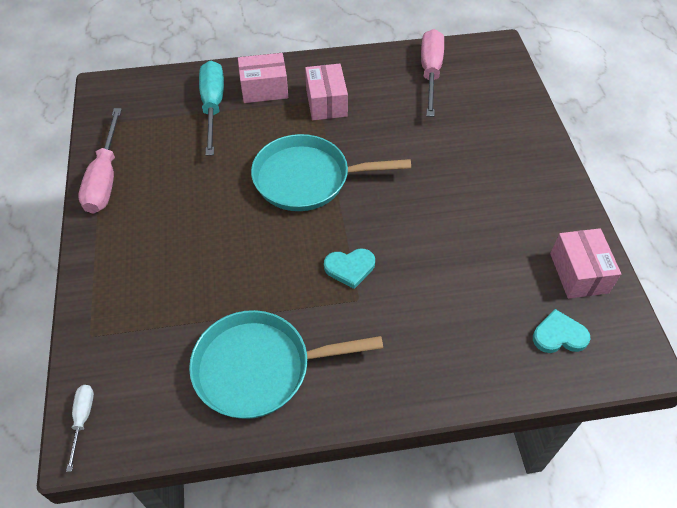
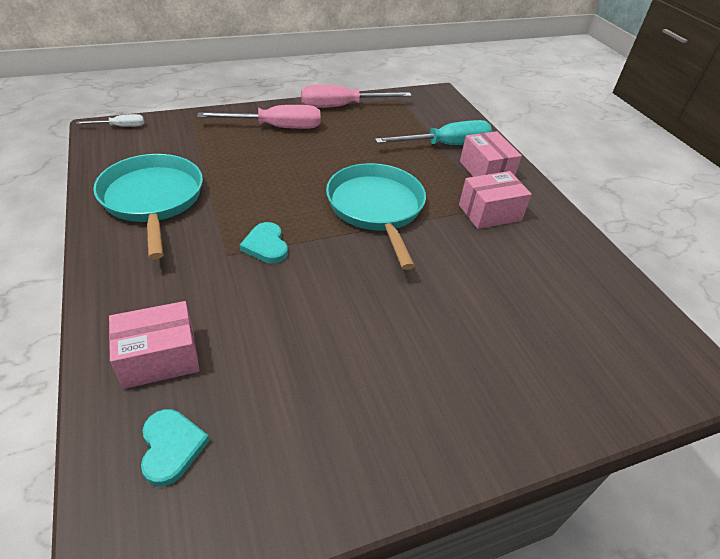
camera: 75 degrees right, 10 degrees down
(430, 72) = (595, 296): pink screwdriver -> pink screwdriver (276, 127)
(579, 273) = (280, 478): pink box -> pink box (159, 358)

